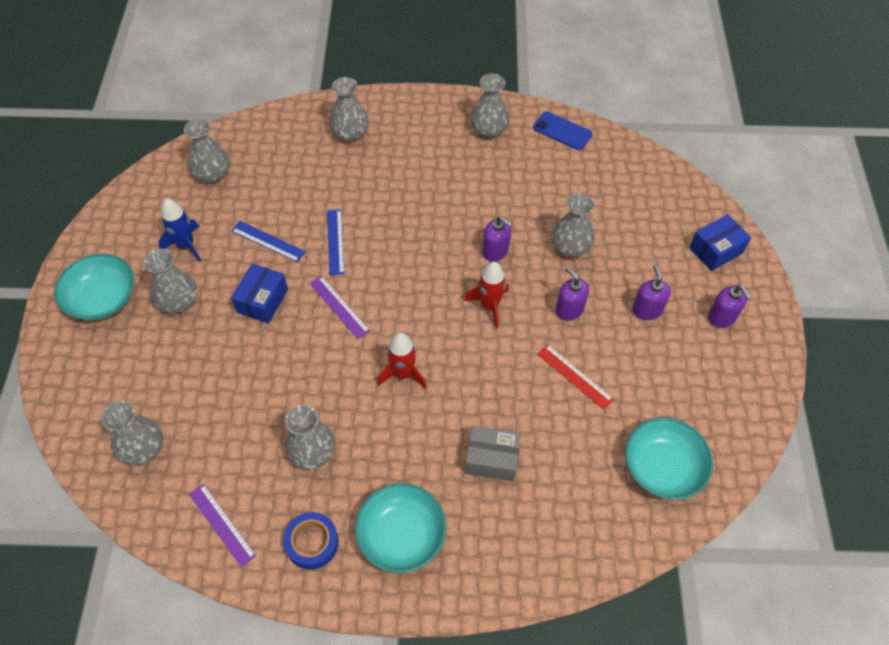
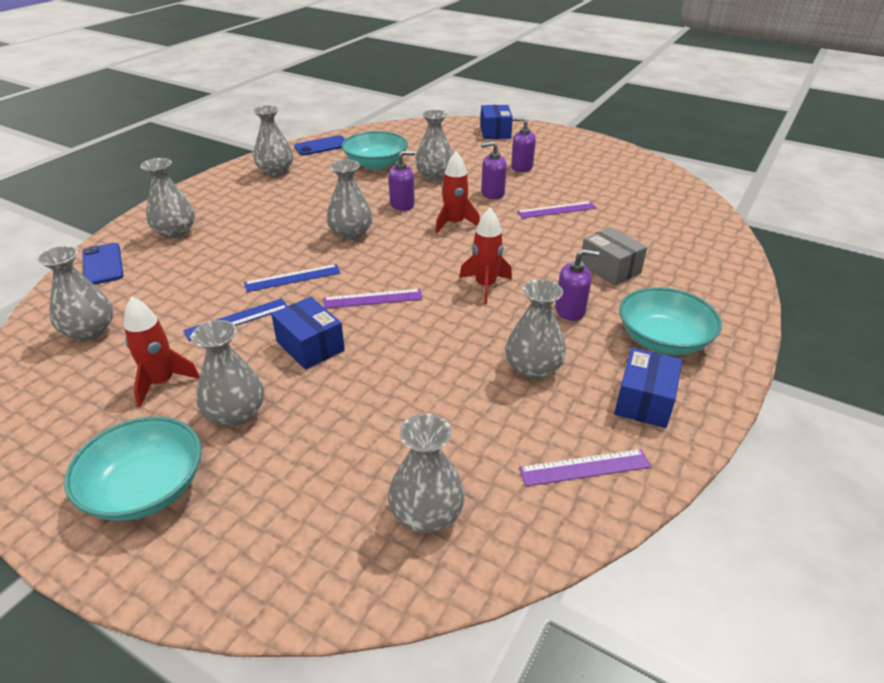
camera: 60 degrees left, 20 degrees down
(186, 245) = (162, 382): blue rocket -> red rocket
(284, 125) = (103, 264): none -> blue phone
(312, 543) = (644, 401): blue tape -> blue box
(335, 241) = (292, 278): blue ruler -> blue ruler turned 45 degrees counterclockwise
(422, 241) = (351, 233): none -> grey vase
(491, 459) = (610, 268): grey box -> grey box turned 75 degrees counterclockwise
(575, 376) = (556, 210): red ruler -> purple ruler
(662, 467) = (662, 202): turquoise bowl -> turquoise bowl (376, 164)
(722, 317) = (552, 147): purple soap dispenser -> purple soap dispenser (570, 310)

